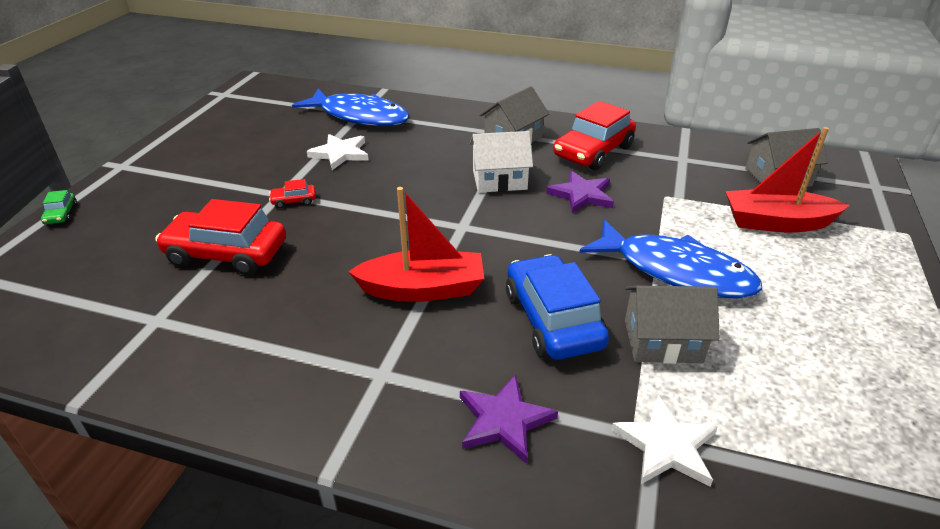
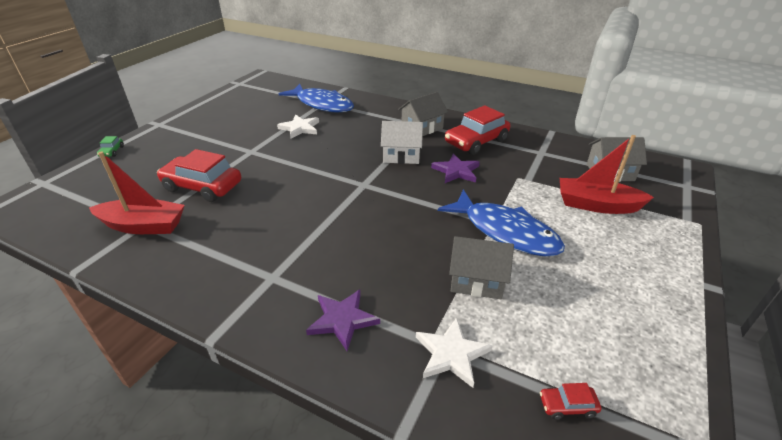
camera: 10 degrees right, 0 degrees up
(294, 201) = (258, 156): red car -> red car (567, 406)
(423, 289) = (321, 224): red boat -> red boat (143, 226)
(552, 320) = (402, 255): blue car -> none

